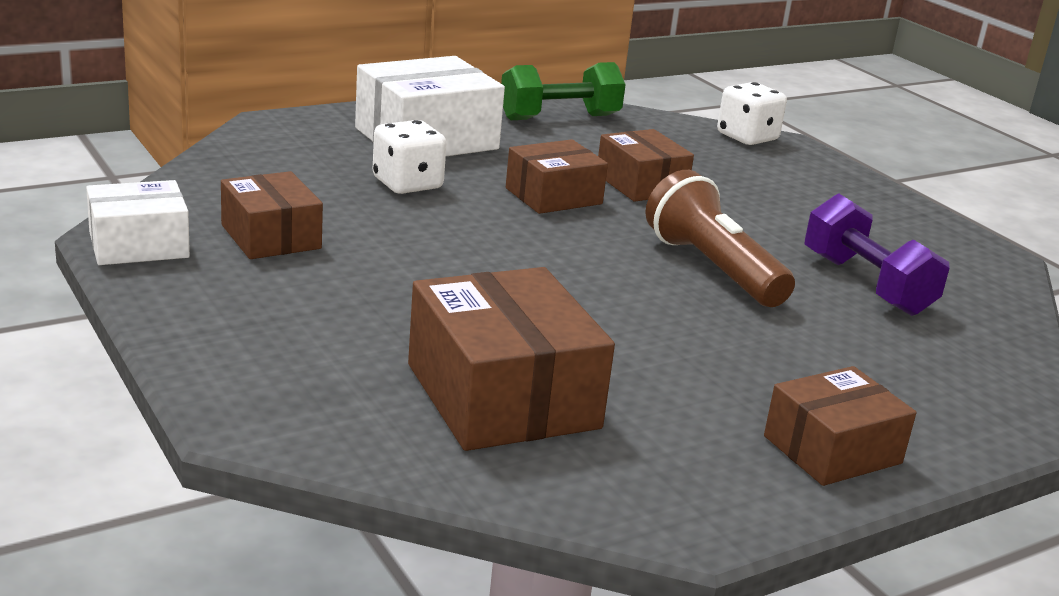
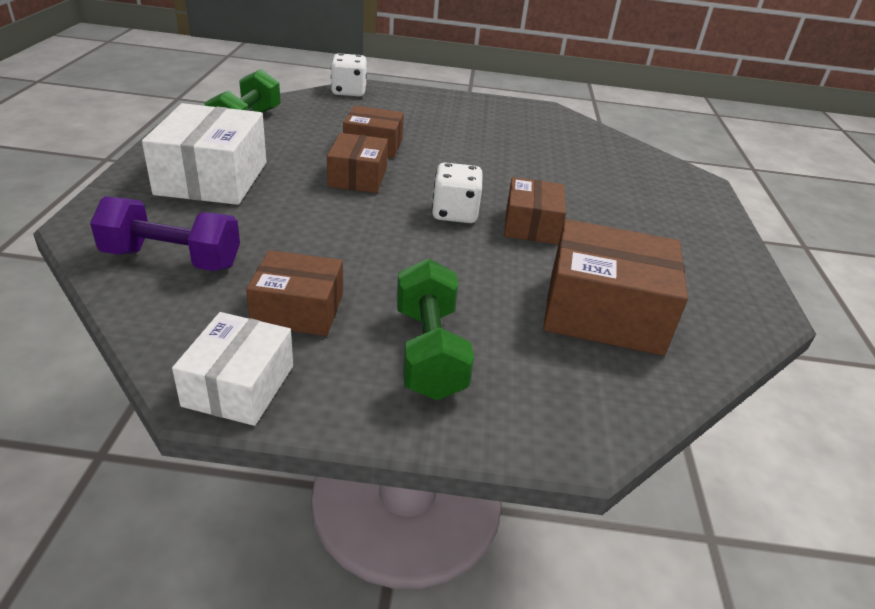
camera: 55 degrees left, 10 degrees up
(287, 311) = (429, 352): none -> green dumbbell
(407, 184) = (277, 217): white dice -> white dice (454, 213)
(712, 268) = (498, 177): brown flashlight -> none
(832, 450) = (708, 238): brown box -> brown box (531, 225)
(866, 285) = (550, 149): purple dumbbell -> purple dumbbell (172, 259)

